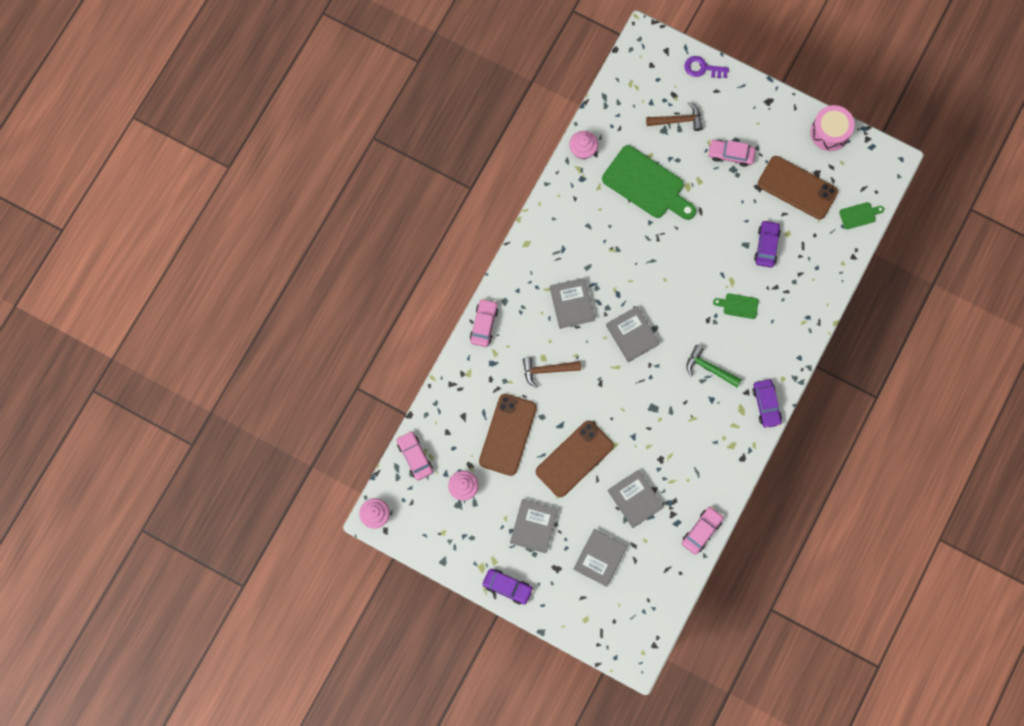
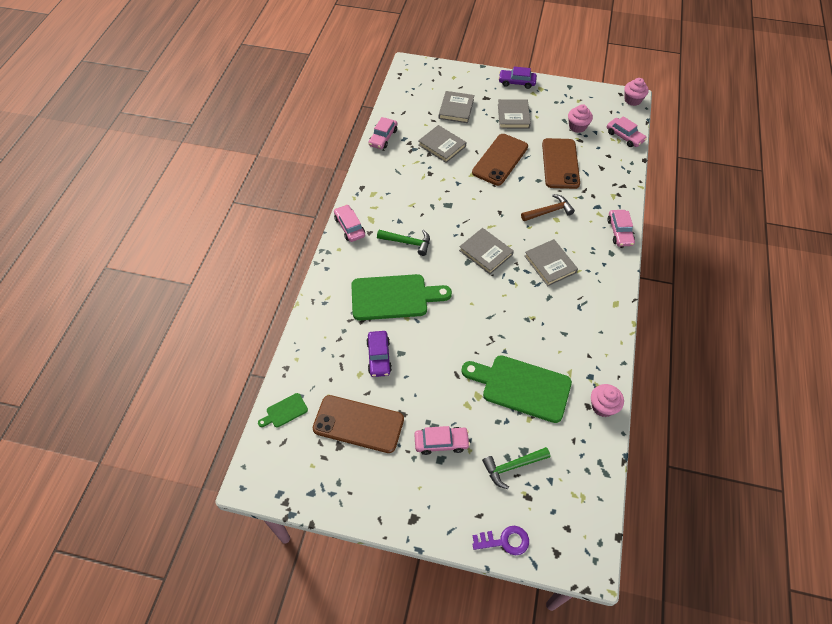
camera: 165 degrees right, 20 degrees down
(678, 120) = (512, 467): brown hammer -> green hammer
(738, 306) = (394, 297): green cutting board -> green cutting board, size x2.24
(766, 405) = (349, 227): purple car -> pink car
(829, 132) = (332, 498): pink drum -> none

